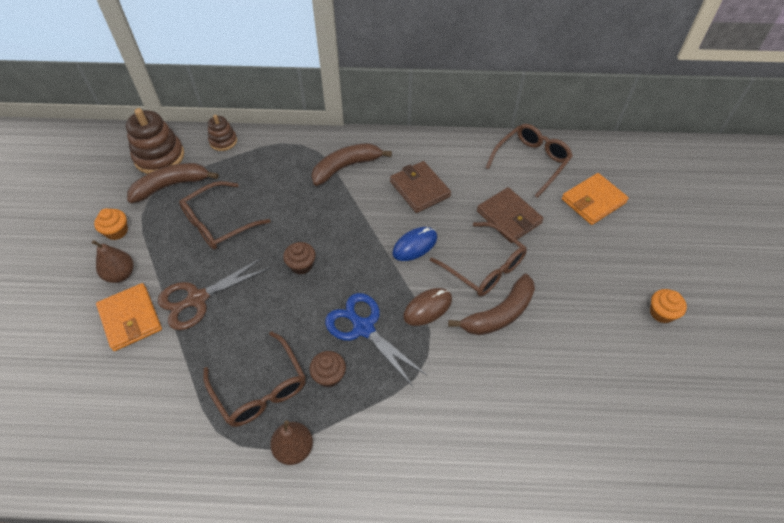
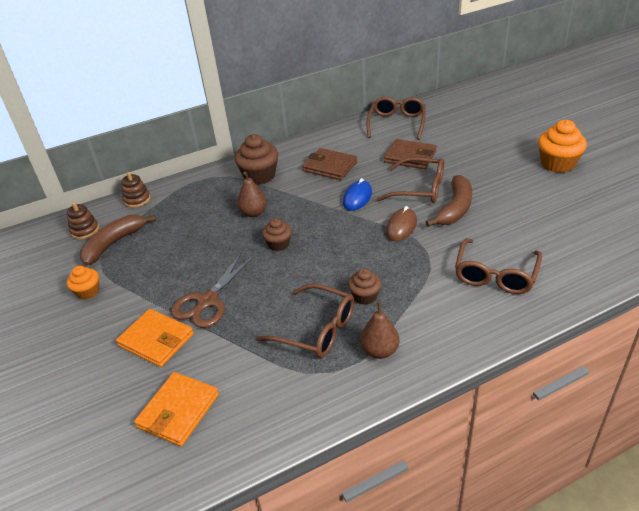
camera: 25 degrees left, 15 degrees down
(120, 274) = (119, 317): brown pear -> brown pear (254, 213)
(159, 157) = (85, 230): brown stacking toy -> brown stacking toy, size x0.57
(218, 223) = (181, 249): brown glasses -> brown glasses (495, 274)
(346, 167) = (259, 176): brown banana -> brown cupcake
(363, 328) = (364, 258): blue scissors -> none
(593, 201) = (458, 127): orange wallet -> orange wallet (178, 411)
(661, 313) = (557, 164): orange cupcake -> orange cupcake, size x1.71

